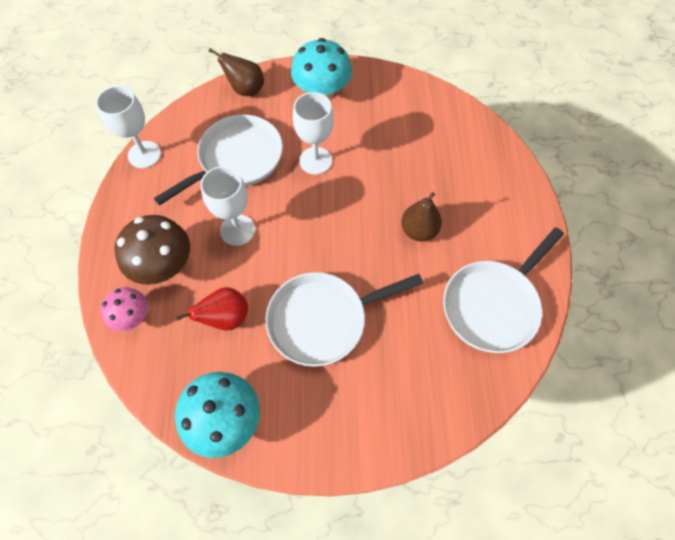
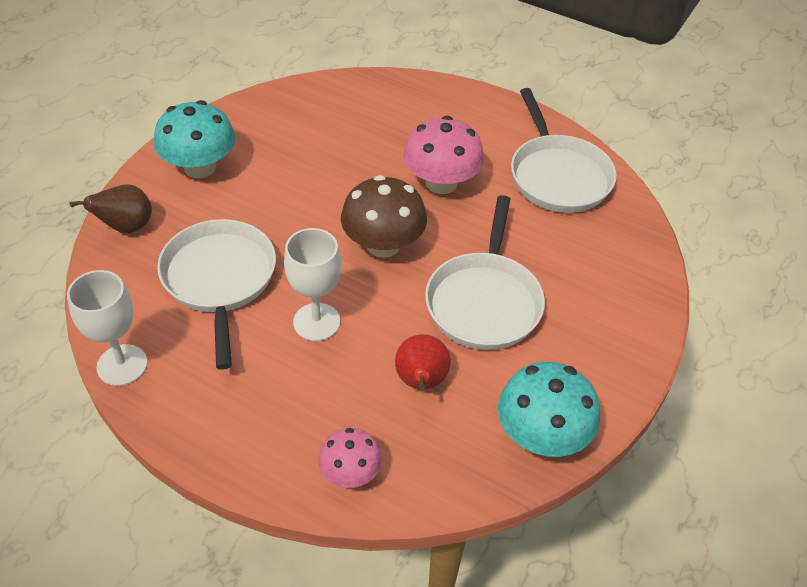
camera: 60 degrees left, 15 degrees down
(163, 265) = (304, 412): brown mushroom -> brown mushroom (383, 245)
(315, 161) = (287, 216): white goblet -> none
(419, 230) = (441, 183): brown pear -> pink mushroom

